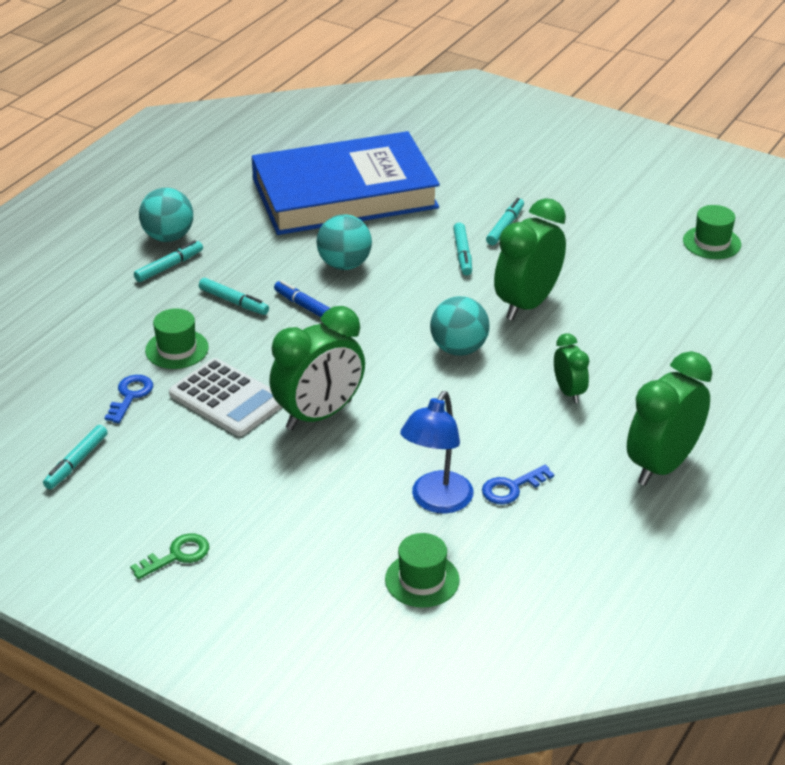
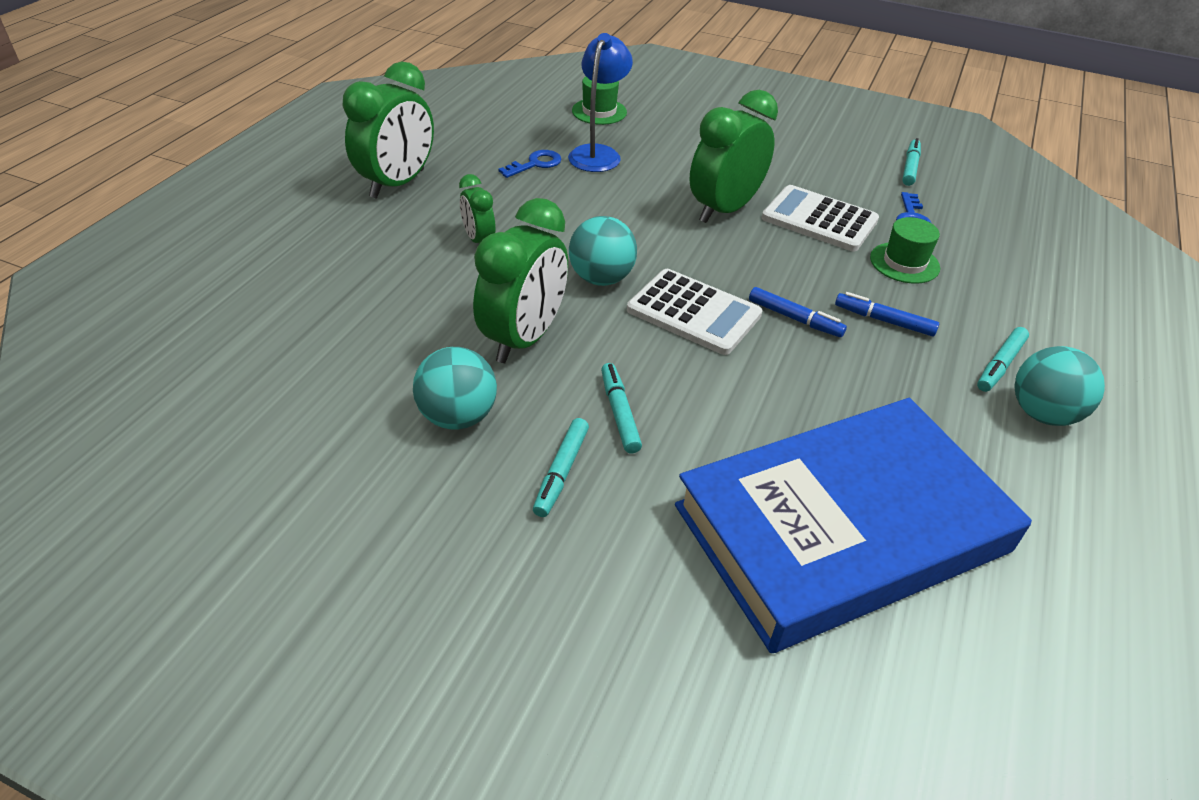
camera: 170 degrees right, 5 degrees up
(177, 555) = (783, 118): green key -> none
(233, 301) = (884, 321): turquoise marker -> blue marker
(344, 264) = (777, 383): turquoise ball -> turquoise ball (458, 417)
(387, 316) = (693, 313): none -> white calculator
(711, 242) = (231, 463): green hat -> none

